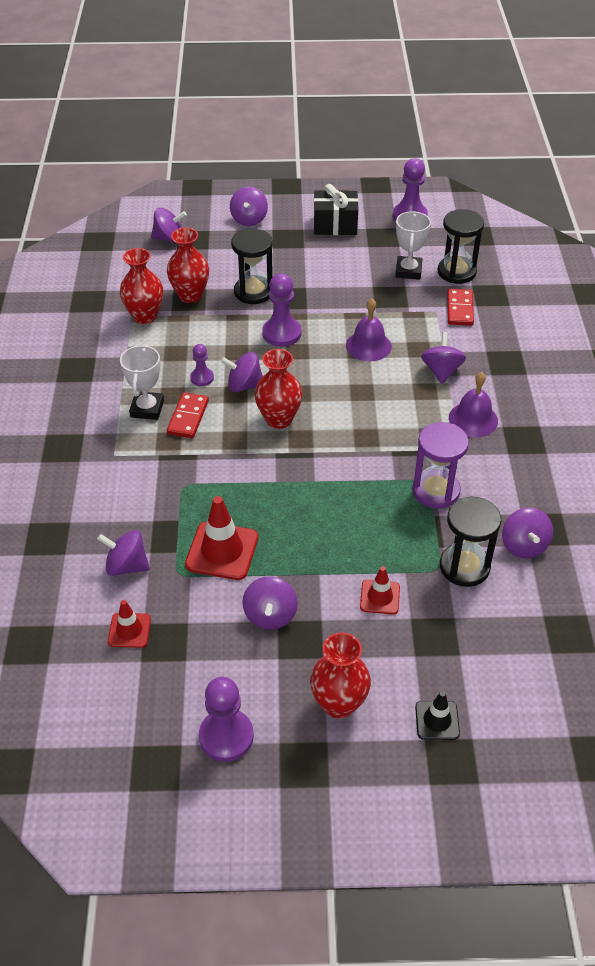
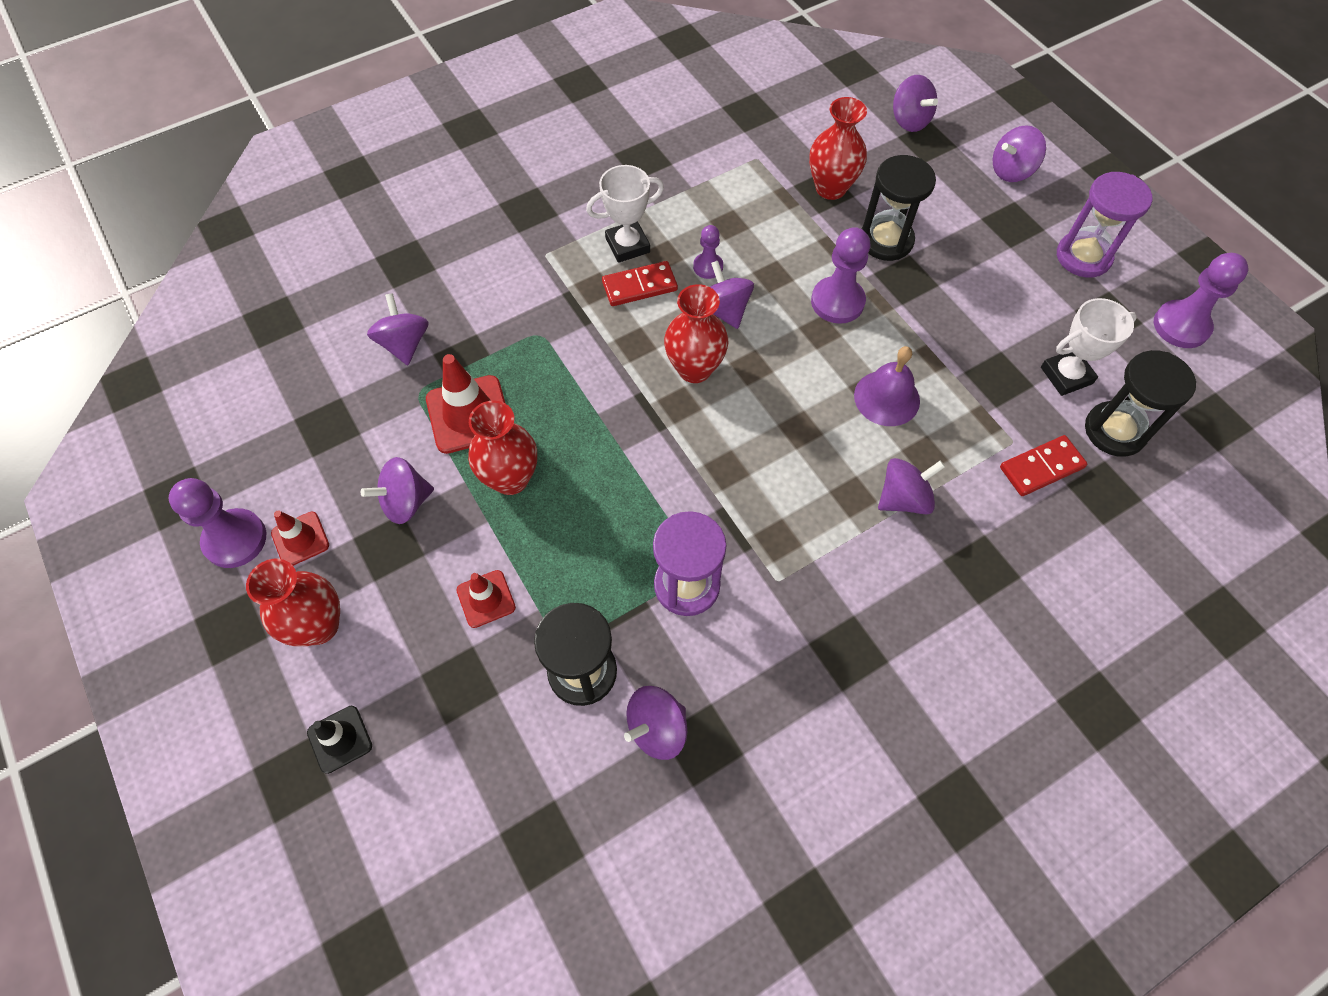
camera: 60 degrees right, 15 degrees up
(129, 630) = (326, 390): red traffic cone -> red traffic cone (300, 539)
(145, 316) = (764, 169): red vase -> red vase (510, 479)
(335, 225) = (1083, 257): black gift -> purple hourglass
(473, 419) = (841, 574): purple bell -> none

